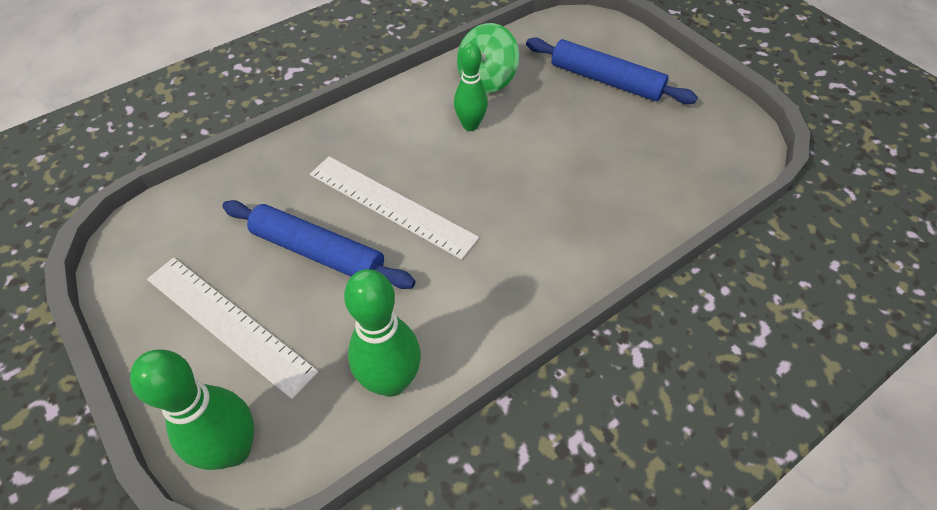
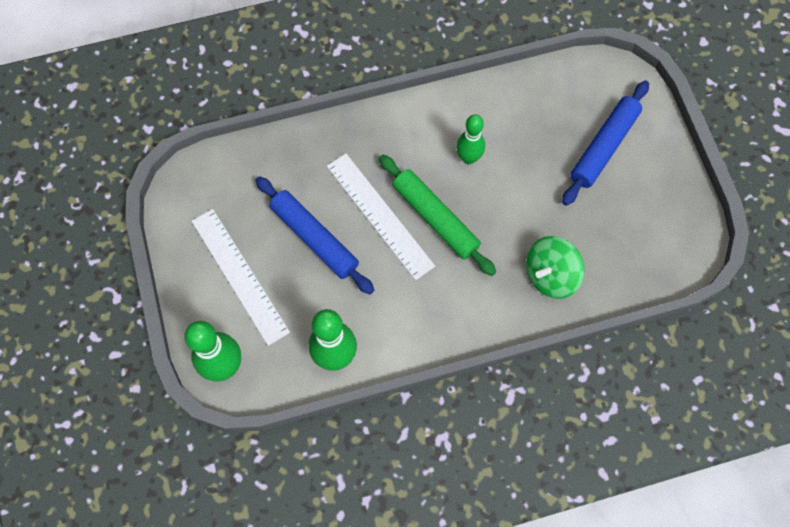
camera: 20 degrees right, 15 degrees up
(458, 190) = (435, 218): none -> green rolling pin
(486, 79) = (500, 113): green spinning top -> green spinning top (550, 275)
(606, 80) = (604, 147): blue rolling pin -> blue rolling pin turned 75 degrees clockwise

